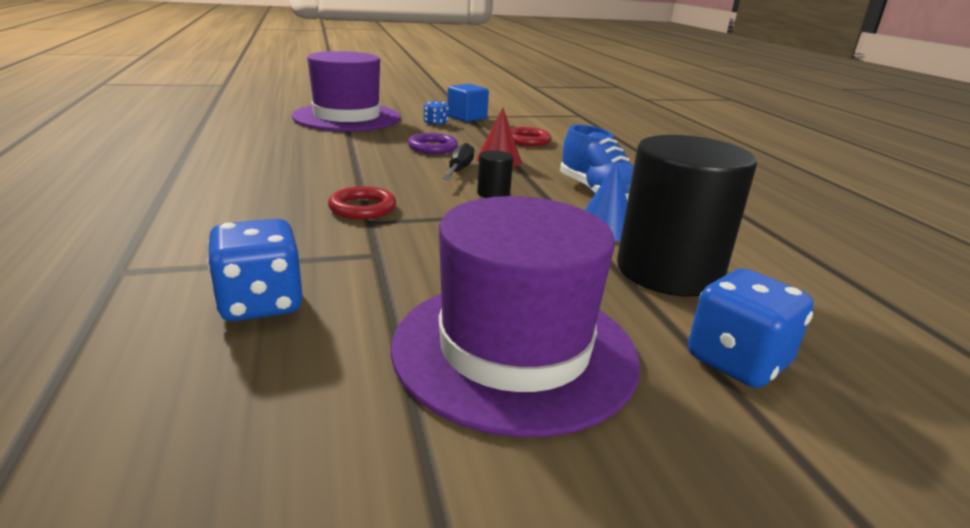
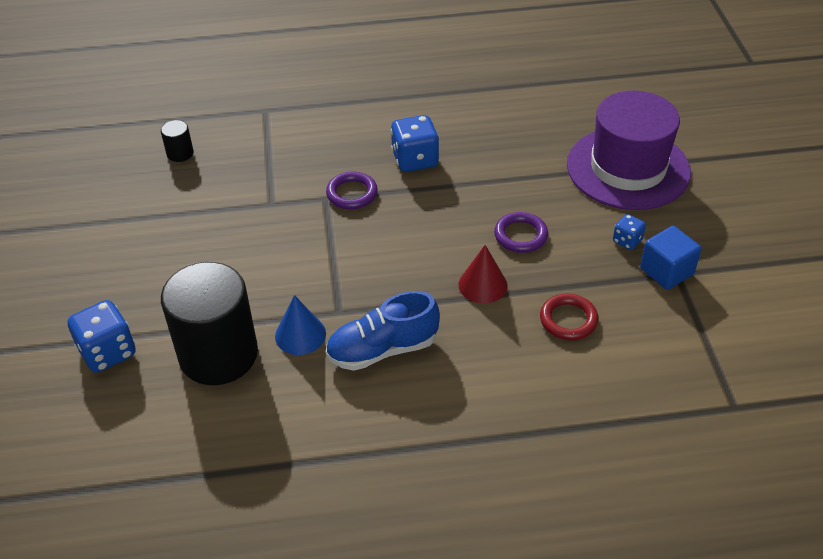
camera: 100 degrees right, 20 degrees up
(261, 303) = (219, 164): blue dice -> blue dice (415, 160)
(362, 208) = (352, 193): red ring -> purple ring
(459, 170) = (448, 252): black screwdriver -> none
(493, 193) = (383, 271): black cylinder -> black cylinder (180, 153)
(514, 350) = (148, 258): purple hat -> none

